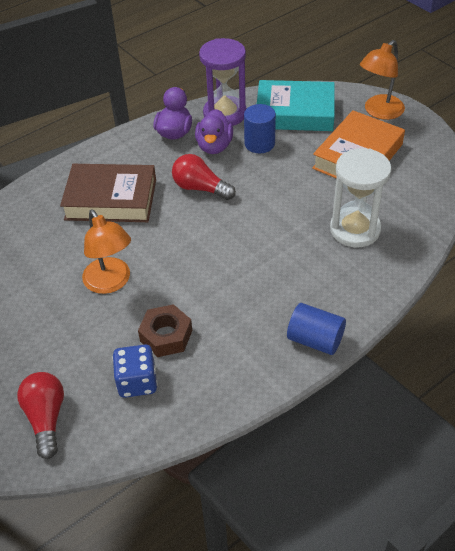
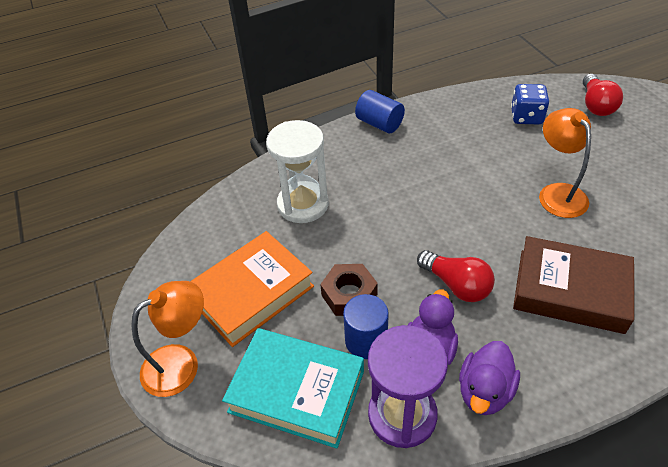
camera: 165 degrees left, 0 degrees up
(166, 336) = (502, 143): brown nut -> brown nut (349, 295)

